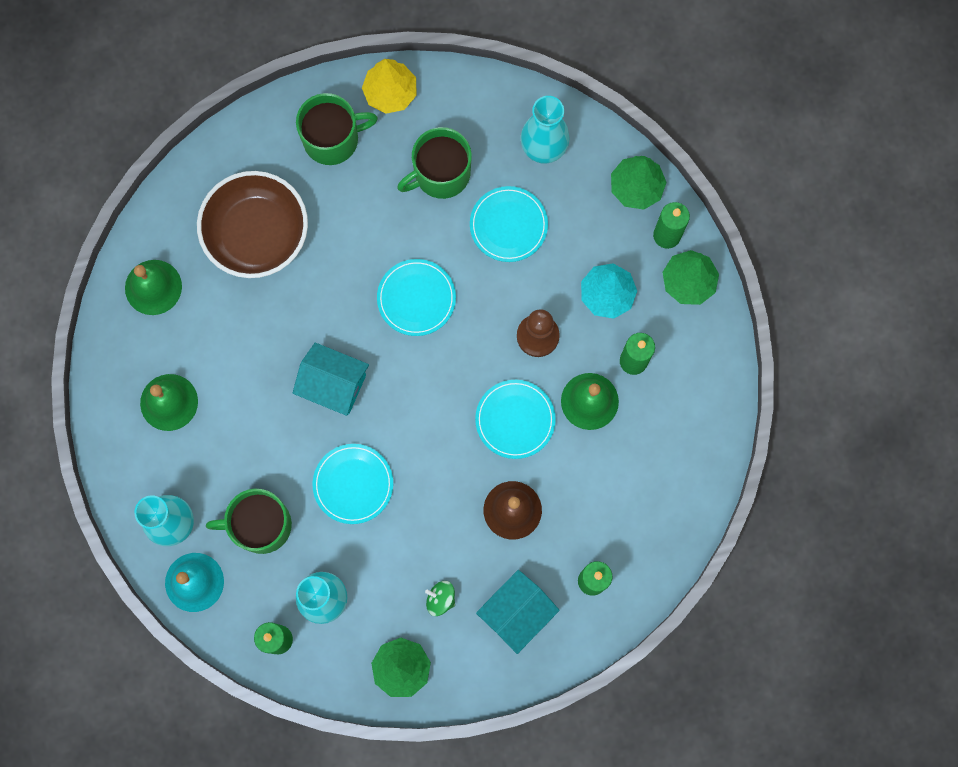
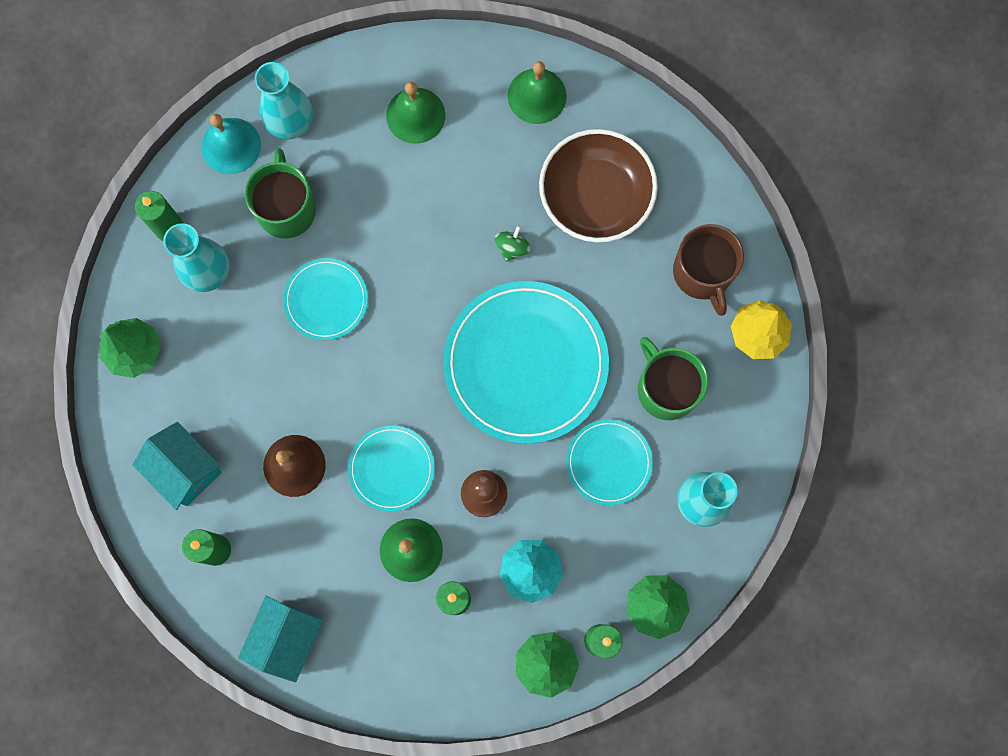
camera: 90 degrees right, 0 degrees up
(332, 139) = (703, 273): green mug -> brown mug
(333, 385) = (432, 278): turquoise house -> turquoise house (286, 638)
(416, 298) = (525, 363): turquoise plate -> turquoise plate, size x1.93
(440, 599) = (203, 390): green spinning top -> green spinning top (512, 247)

